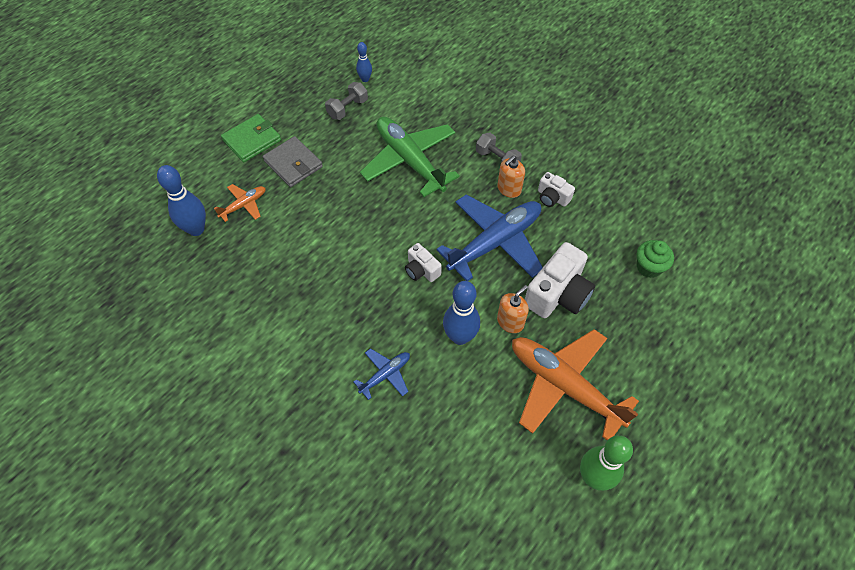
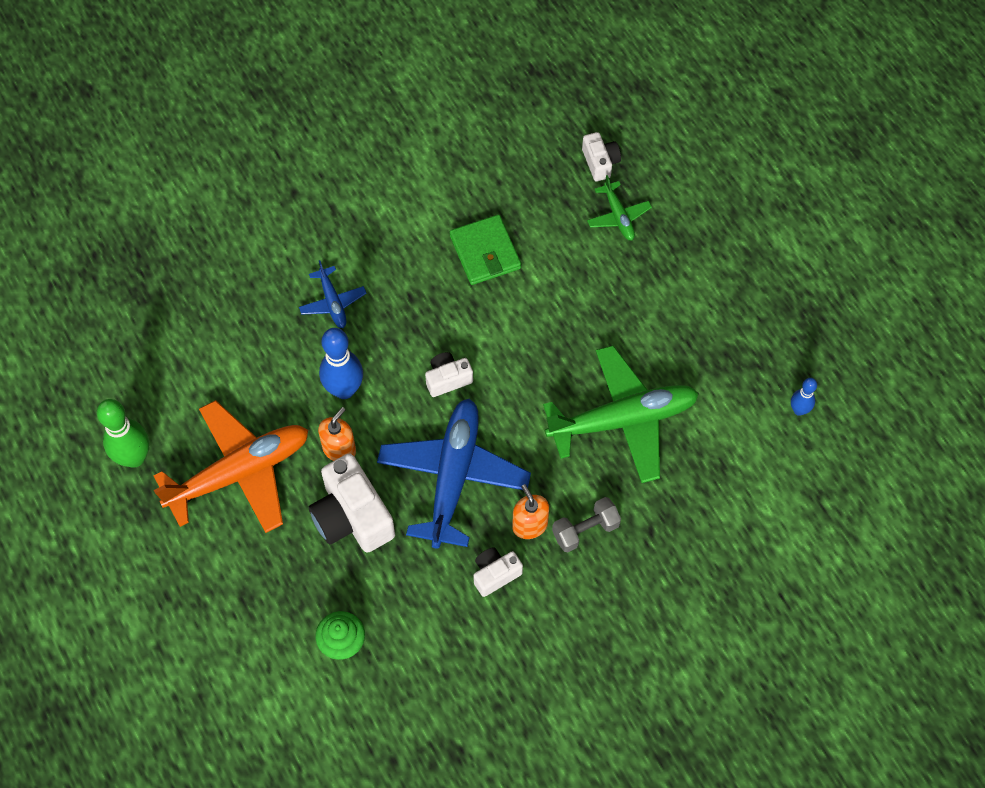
camera: 110 degrees right, 5 degrees up
(196, 229) = (600, 162): blue bowling pin -> white camera
(244, 205) = (618, 216): orange plane -> green plane
(252, 140) = (724, 245): green wallet -> green wallet (485, 252)
(293, 164) = (666, 283): grey wallet -> none
(347, 108) = (746, 371): grey dumbbell -> none
(495, 242) = (453, 476): blue plane -> blue plane turned 150 degrees counterclockwise
(510, 322) = (339, 449): orange soap dispenser -> orange soap dispenser turned 120 degrees counterclockwise

